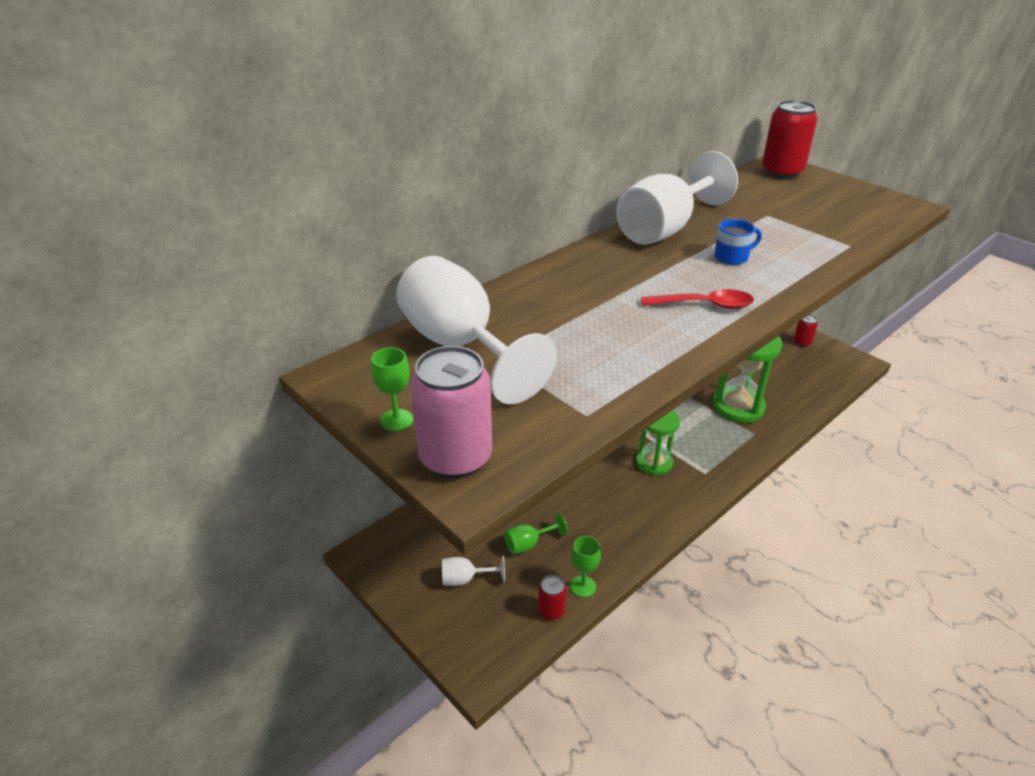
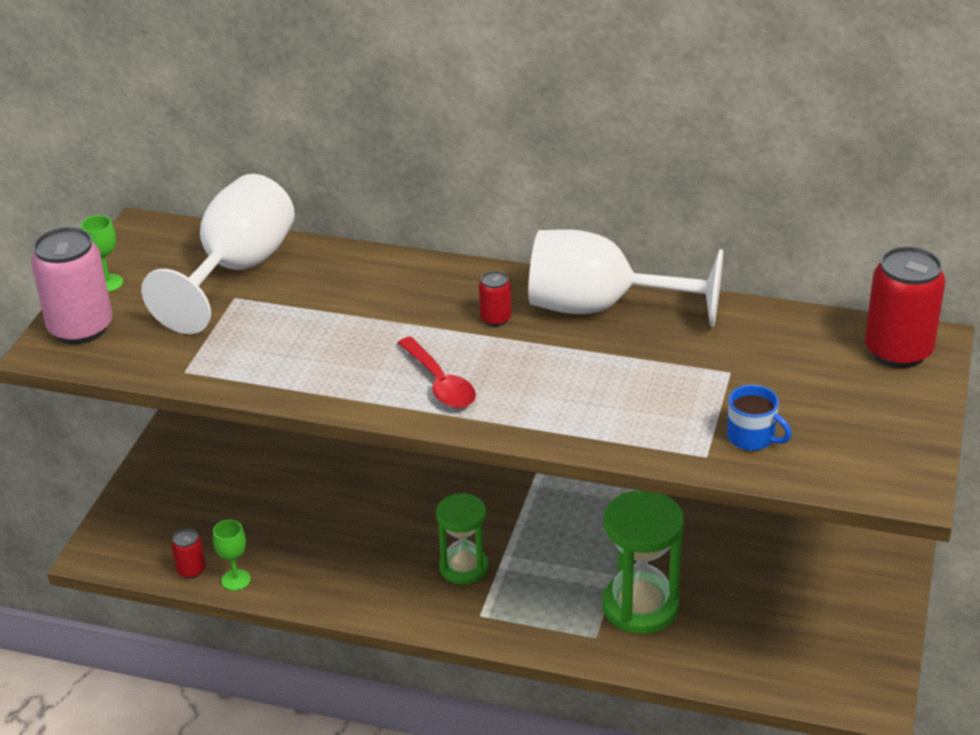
camera: 60 degrees right, 0 degrees up
(465, 579) = (191, 500): white goblet -> none
(528, 544) = (265, 522): green goblet -> none
(732, 257) = (575, 373): blue mug -> blue mug (752, 438)
(802, 342) = (868, 630): red can -> red can (495, 319)

